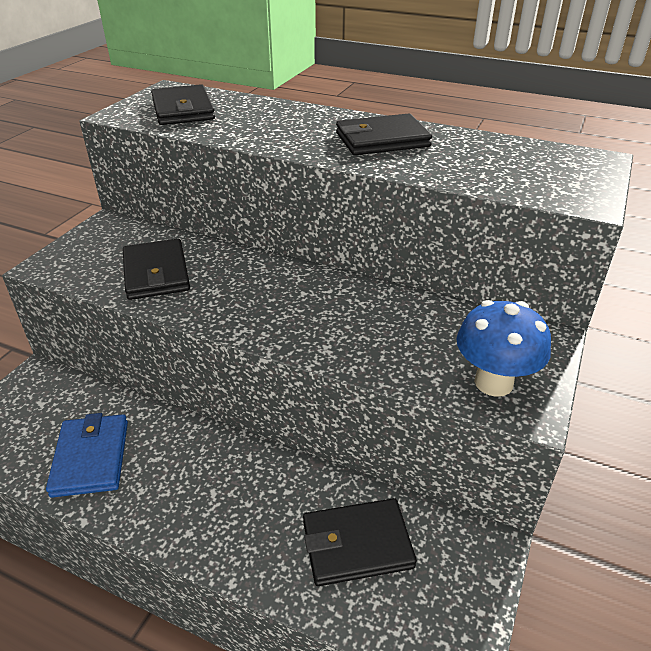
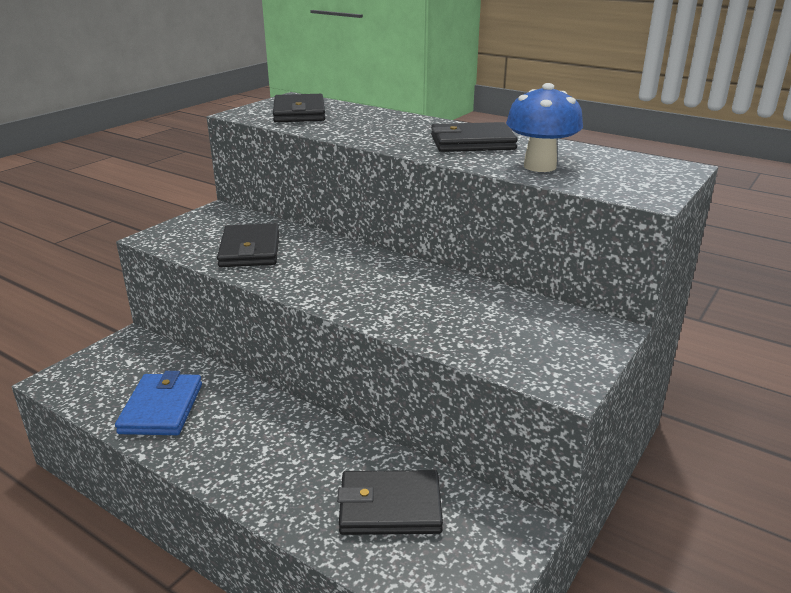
camera: 10 degrees right, 10 degrees down
(493, 382) = (539, 358): blue mushroom -> blue mushroom (539, 166)

